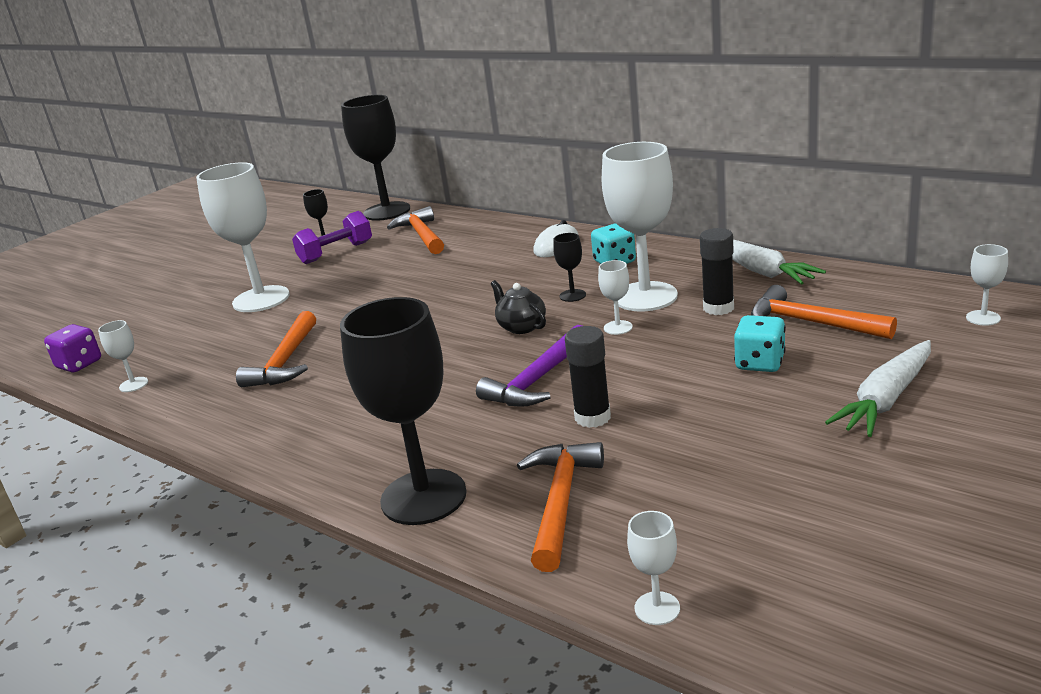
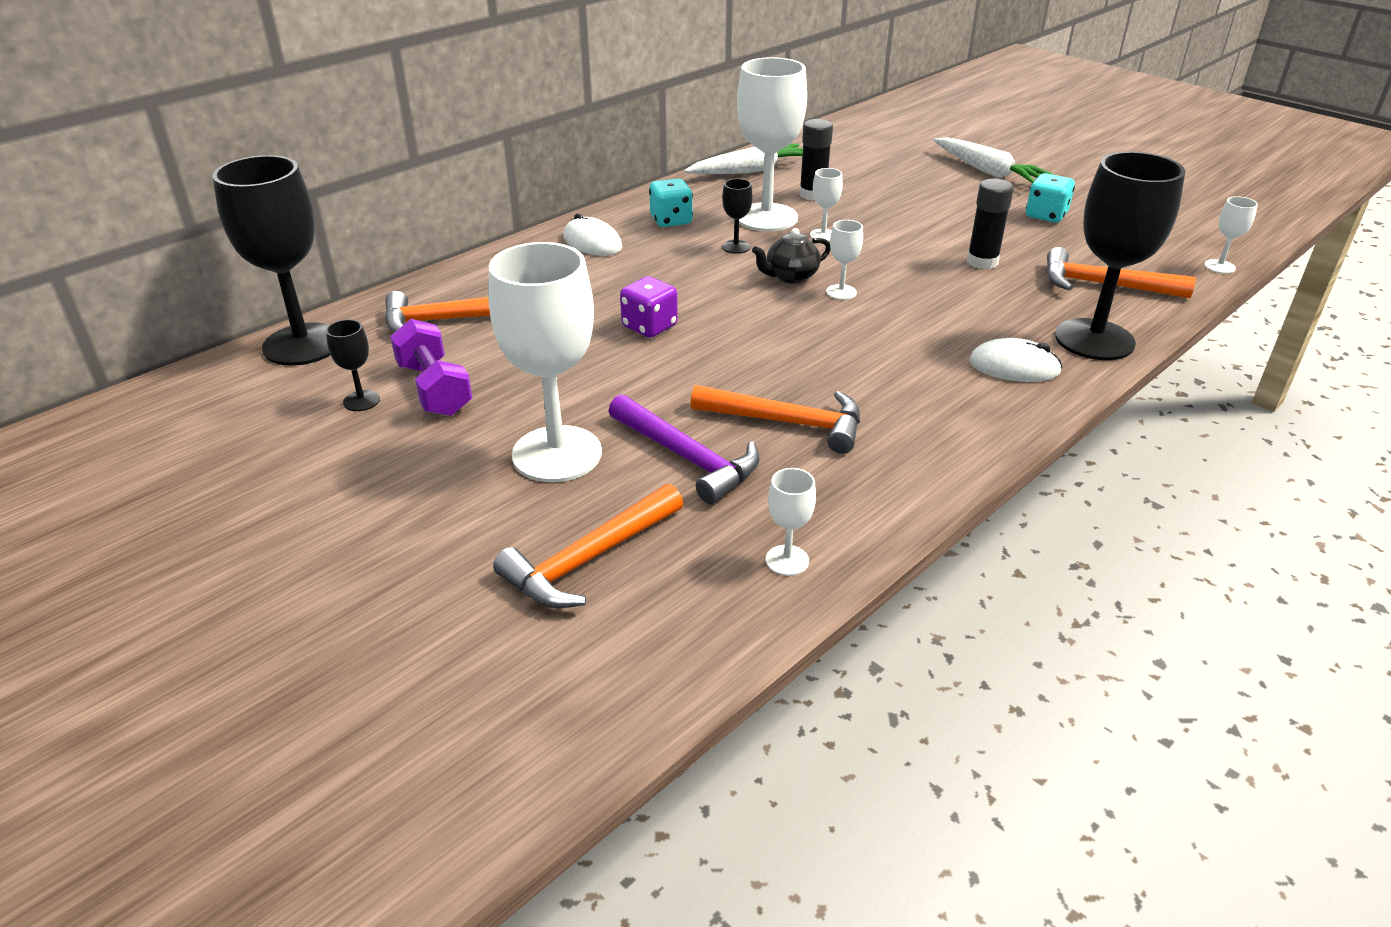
camera: 85 degrees left, 10 degrees up
(79, 364) = (674, 644): purple dice -> purple dice (649, 326)
(366, 451) = (1014, 367): none -> white mouse
(537, 380) = (907, 278): purple hammer -> purple hammer (687, 458)
(760, 363) = (919, 196): turquoise dice -> turquoise dice (1046, 215)
(810, 323) = (862, 171): orange hammer -> orange hammer (588, 559)
(983, 318) = (887, 128): white goblet -> white goblet (841, 292)

